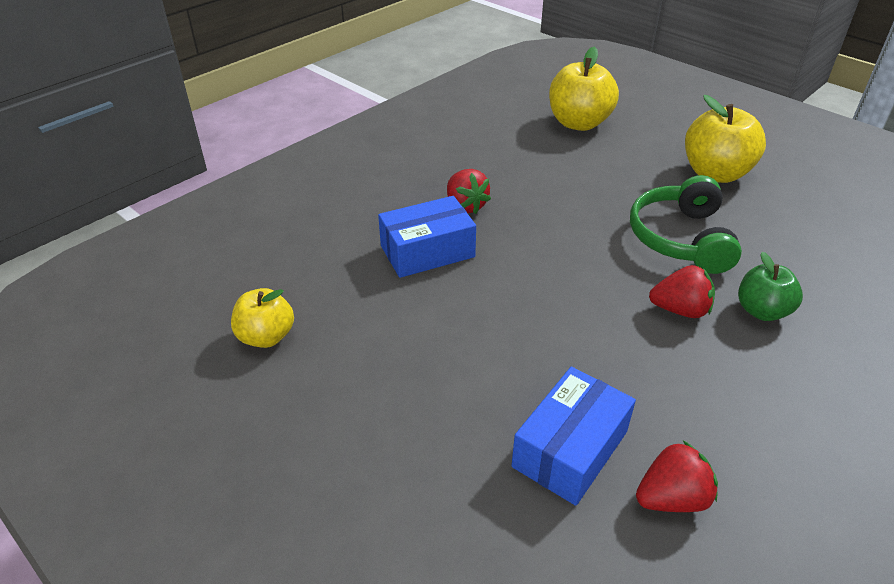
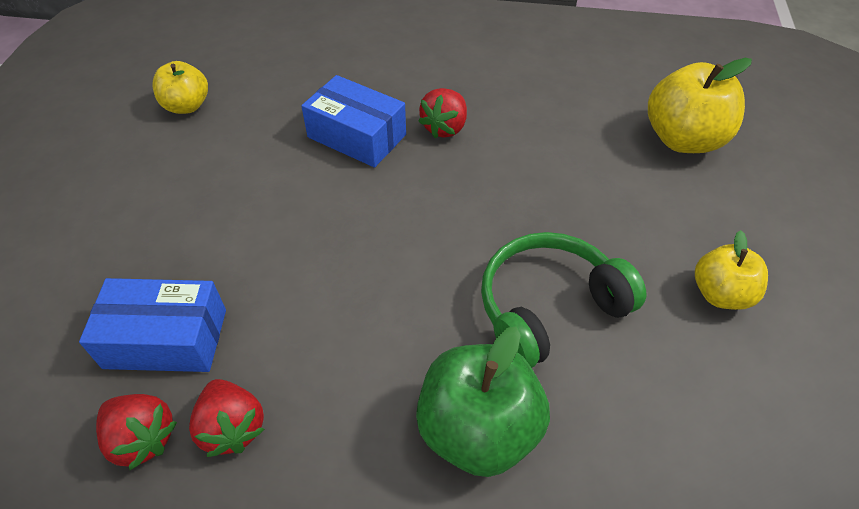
camera: 55 degrees right, 10 degrees up
(680, 310) = (419, 351): red strawberry -> red strawberry (232, 427)
(715, 173) = (720, 294): yellow apple -> yellow apple, size x0.62
(761, 311) = (478, 429): green apple -> green apple, size x1.62

